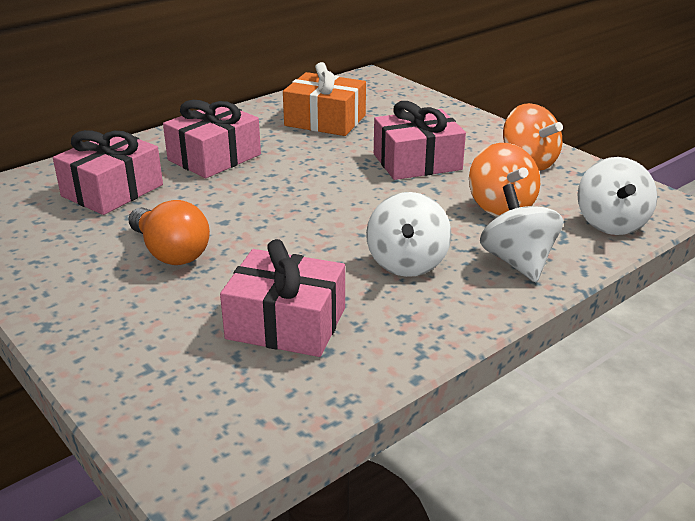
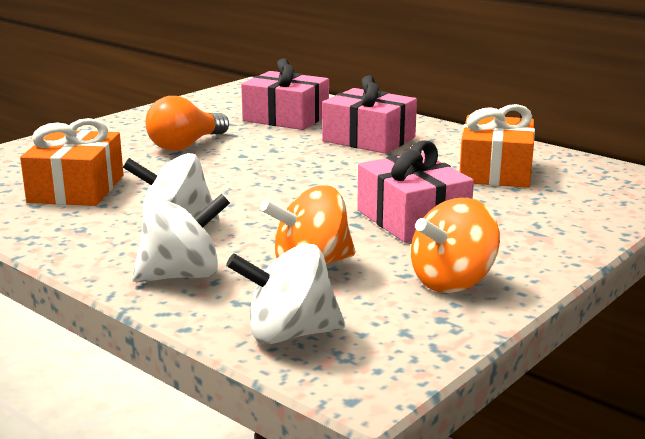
camera: 80 degrees right, 10 degrees down
(286, 323) = (76, 189): pink gift -> orange gift

